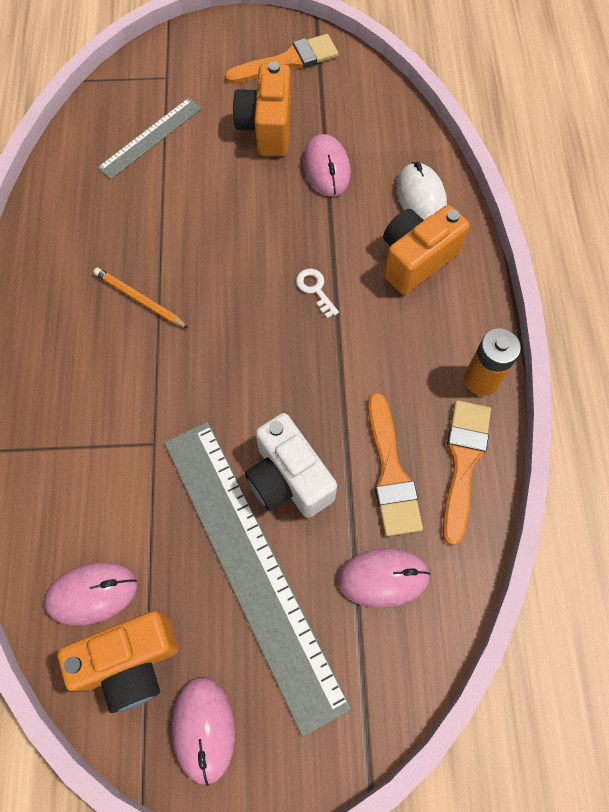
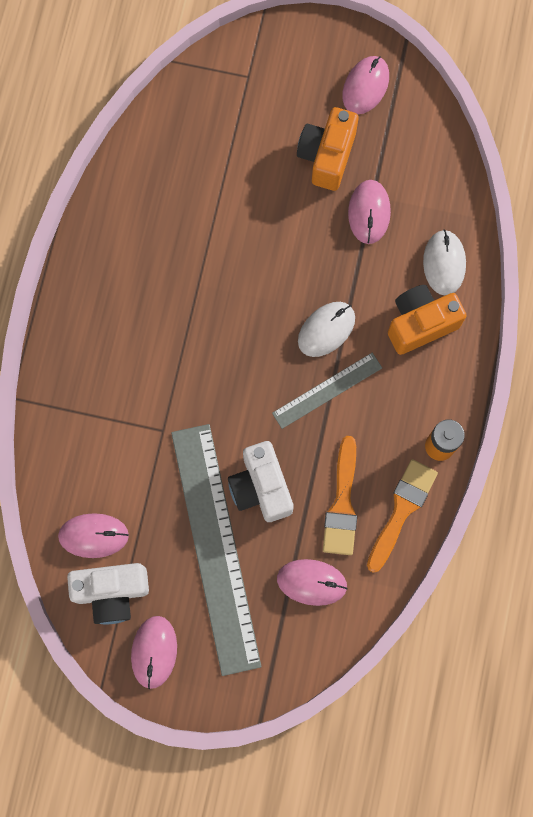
camera: 15 degrees right, 10 degrees up
(130, 662) = (112, 592): orange camera -> white camera
(140, 299) = (177, 301): orange pencil -> none
(151, 138) = (220, 141): grey ruler -> grey ruler (327, 390)
(288, 61) = (365, 86): orange brush -> pink mouse
(315, 289) = (326, 329): white key -> white mouse

